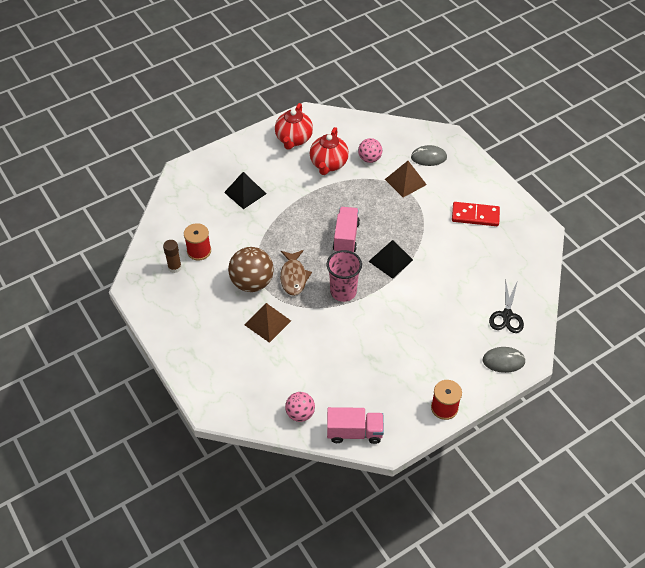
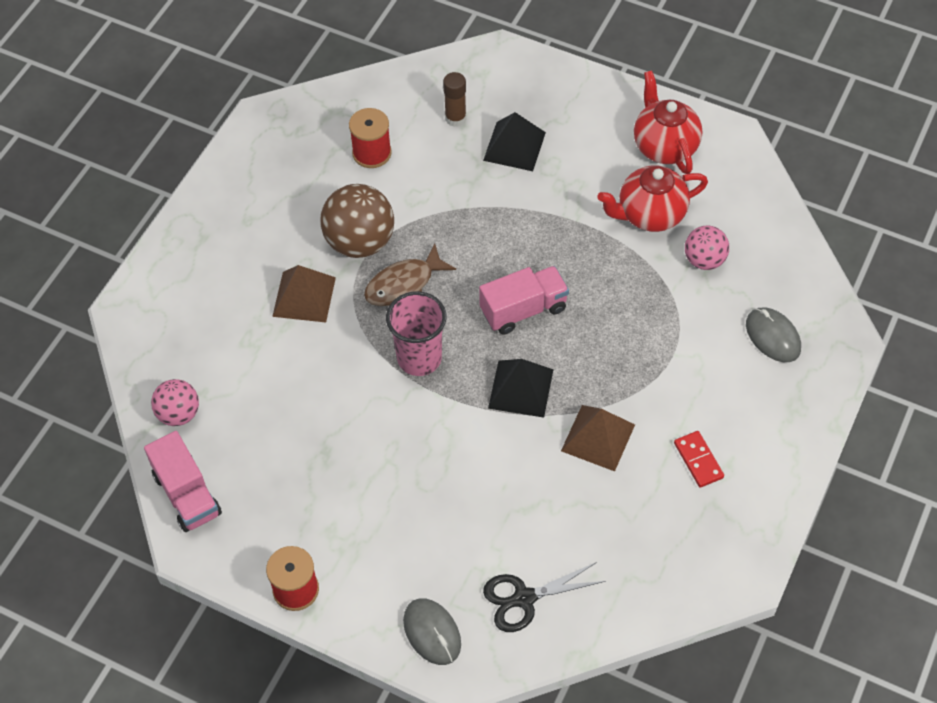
camera: 60 degrees right, 5 degrees up
(175, 267) = (325, 143): brown glue stick -> brown glue stick (455, 118)
(293, 139) = (664, 146): red teapot -> red teapot turned 90 degrees clockwise
(405, 182) = (695, 331): brown pyramid -> brown pyramid (598, 437)
(475, 215) = (698, 460): red domino -> red domino, size x0.64

